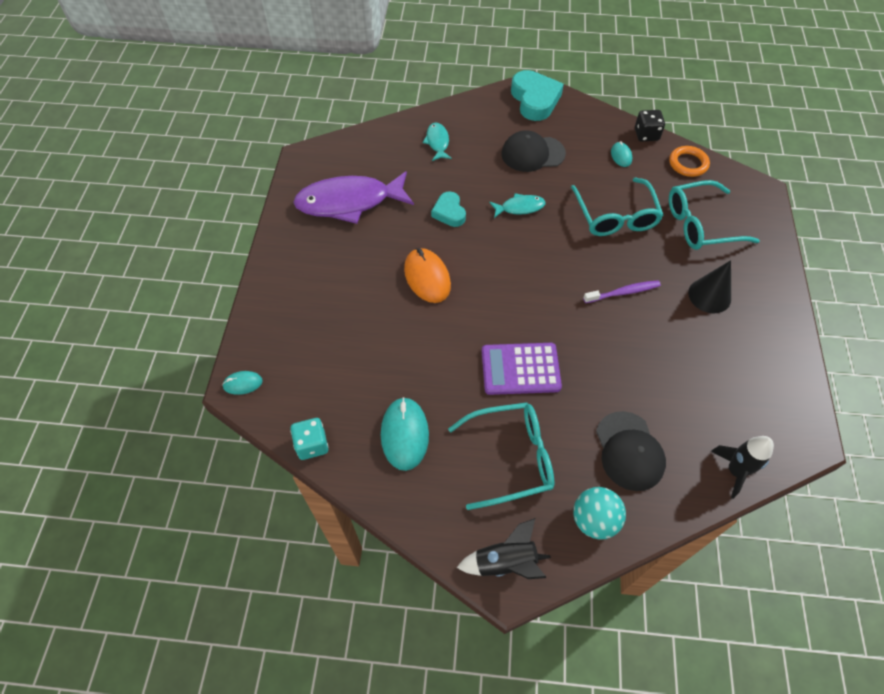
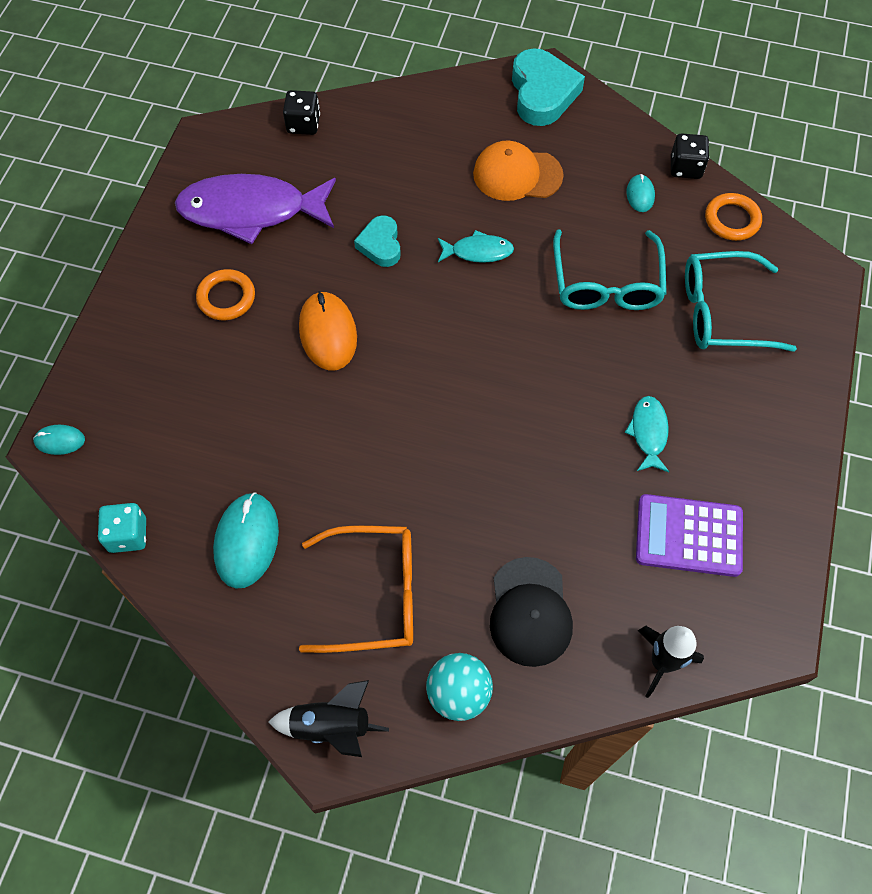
camera: 10 degrees right, 5 degrees up
(346, 263) = (226, 297): none -> orange ring
(372, 140) = (303, 124): none -> black dice
(437, 142) = (390, 139): turquoise fish -> turquoise fish (648, 433)
(510, 458) = (373, 594): turquoise glasses -> orange glasses
(520, 369) = (418, 479): purple calculator -> purple calculator (688, 536)
(532, 154) = (517, 175): black cap -> orange cap
(623, 292) = (585, 394): purple toothbrush -> none
(709, 295) = (702, 417): black cone -> none

